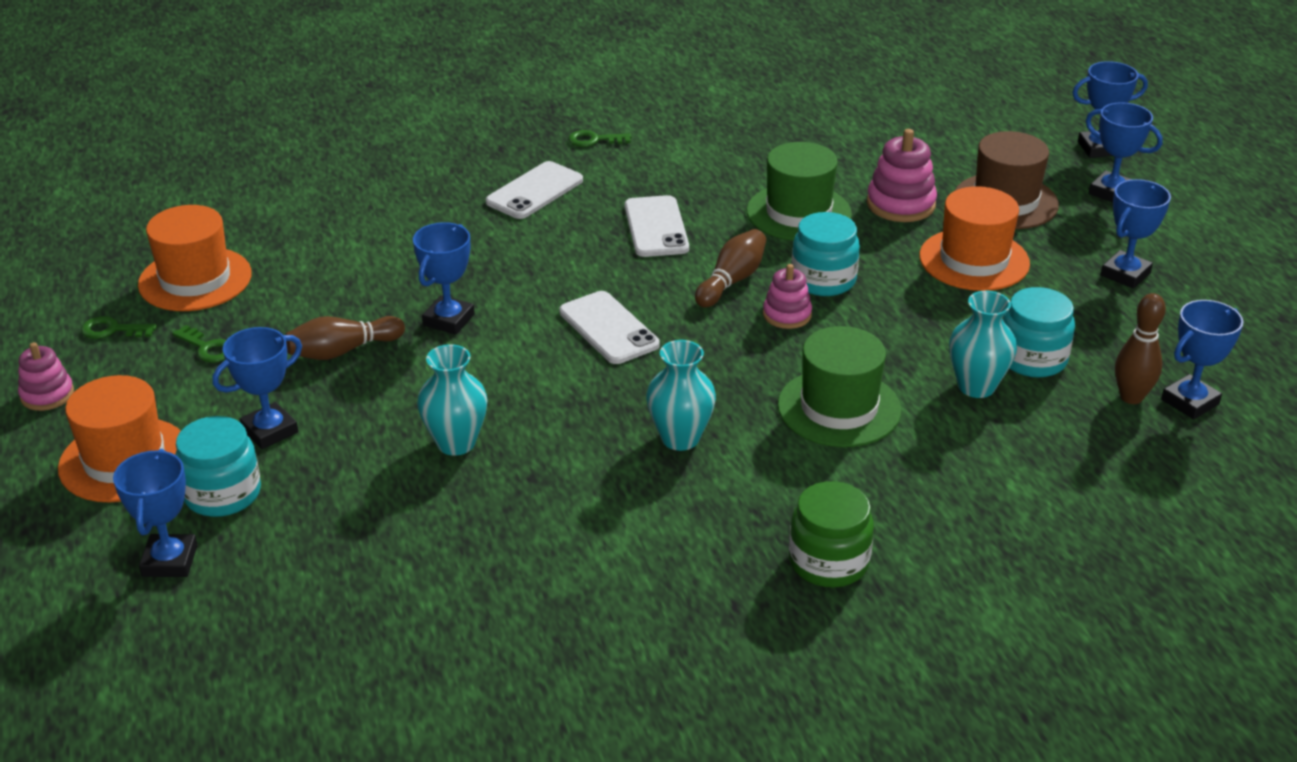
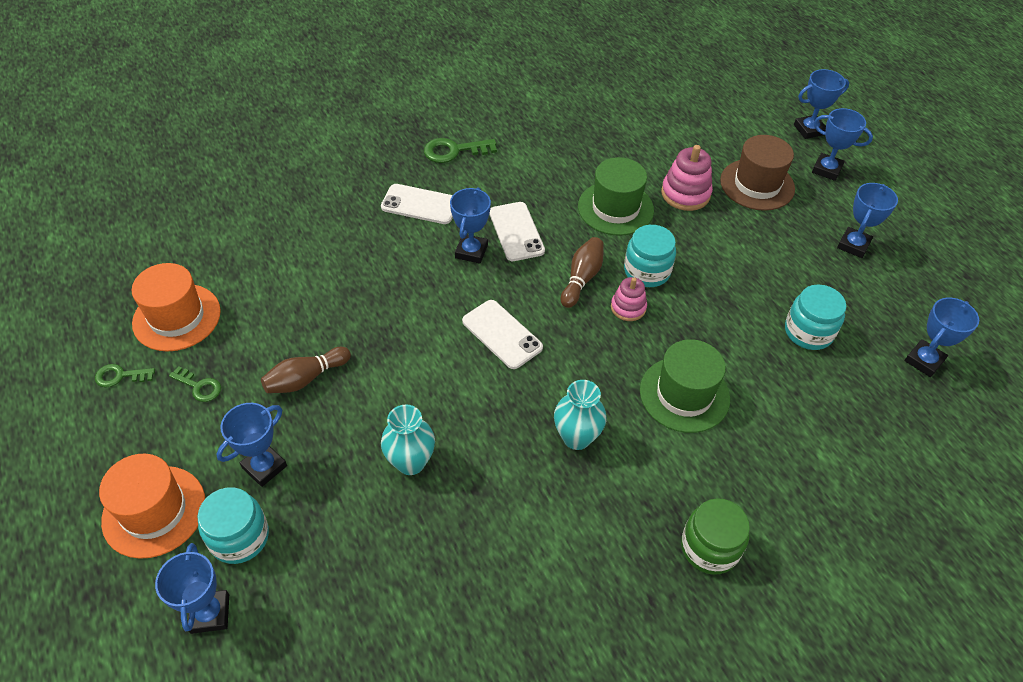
camera: 10 degrees left, 15 degrees up
(47, 395) = (79, 450): pink stacking toy -> none
(448, 320) = (381, 338): blue trophy -> blue trophy (471, 251)
(534, 191) = (420, 204): white phone -> white phone turned 75 degrees clockwise
(594, 140) = (454, 151): green key -> green key, size x1.58
(974, 260) = (747, 242): orange hat -> none
(976, 386) = (776, 362): turquoise vase -> none
(1131, 397) = (883, 361): brown bowling pin -> none

